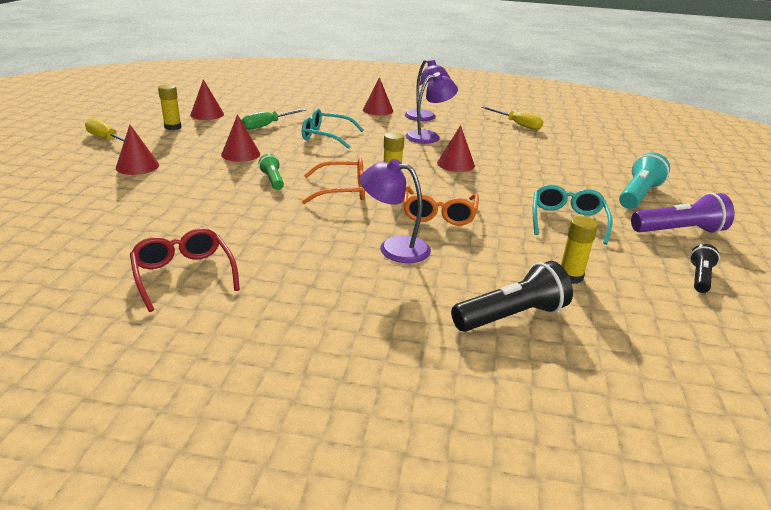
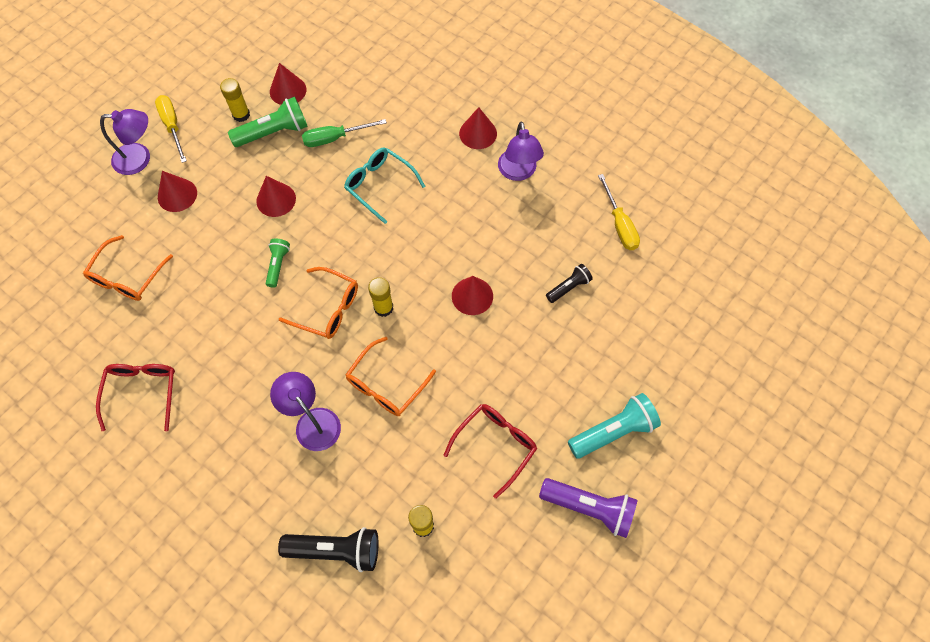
camera: 30 degrees right, 35 degrees up
(112, 213) = (127, 277): none -> orange glasses
(210, 130) = (274, 132): none -> green flashlight
(429, 136) = (490, 221): purple lamp -> purple lamp (140, 159)
(567, 221) = (495, 445): turquoise glasses -> red glasses
(700, 277) = (534, 579): black flashlight -> black flashlight (568, 287)

